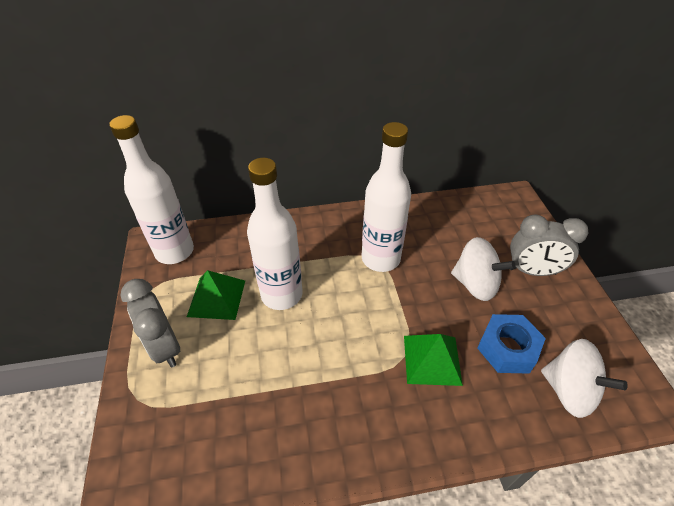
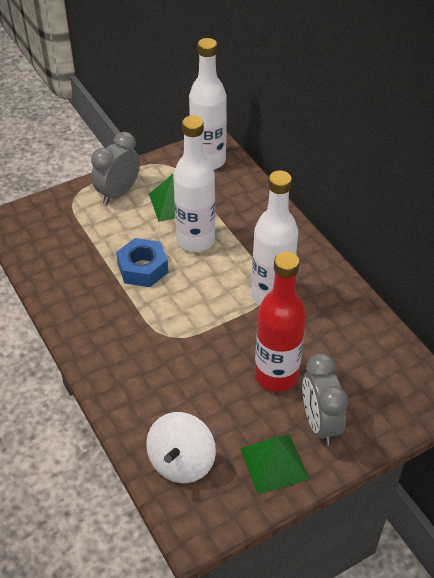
camera: 70 degrees right, 0 degrees up
(432, 359) = (173, 355): green pyramid -> green pyramid (274, 463)
(475, 284) = (276, 375): white spinning top -> red bottle
(507, 348) = (208, 410): blue nut -> blue nut (142, 268)

